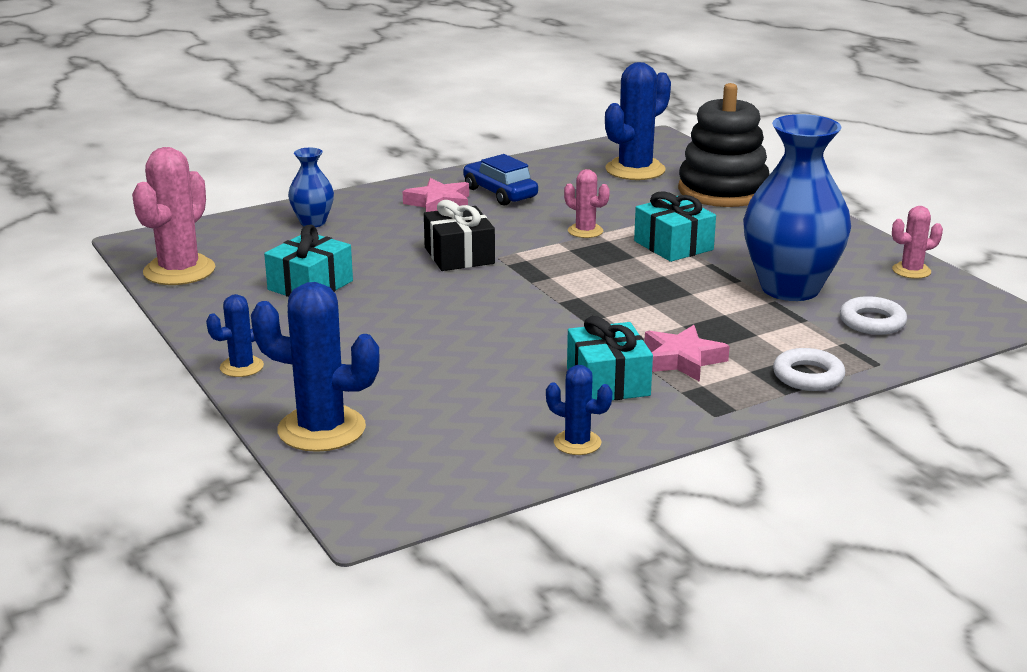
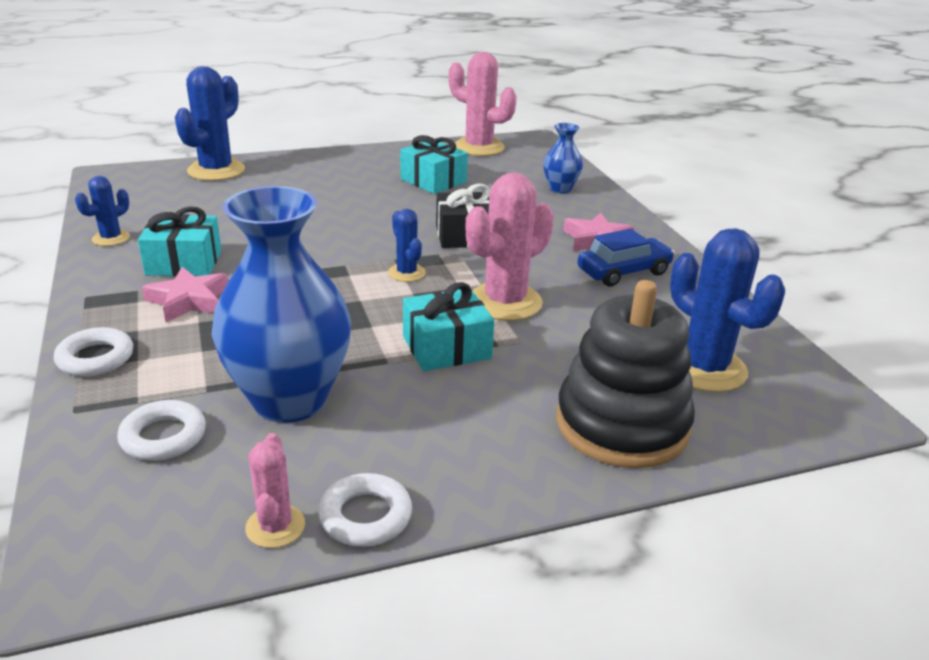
camera: 100 degrees right, 5 degrees up
(241, 367) = (318, 156): blue cactus -> blue cactus (406, 273)
(585, 231) = (505, 302): pink cactus -> pink cactus, size x1.87
(877, 249) = (365, 516): none -> white ring

